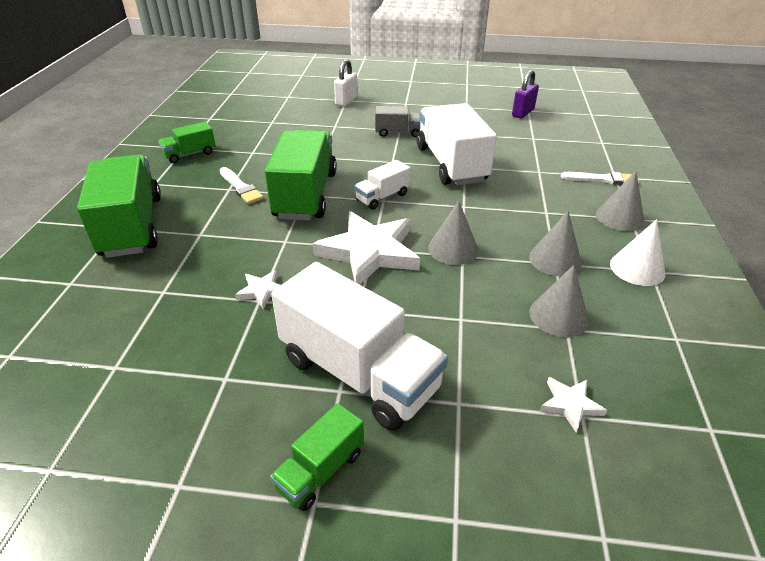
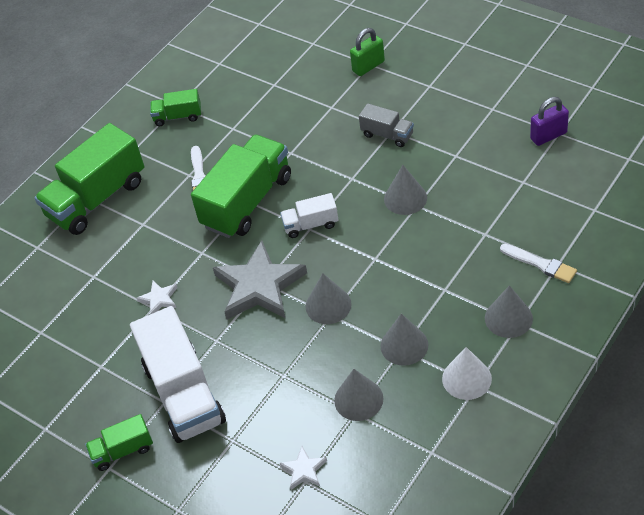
camera: 35 degrees right, 10 degrees up
(131, 226) = (97, 199): green truck -> green truck turned 150 degrees counterclockwise
(346, 101) = (368, 66): white padlock -> green padlock
(369, 252) = (259, 286): white star -> grey star
(451, 164) = (405, 198): white truck -> grey cone

